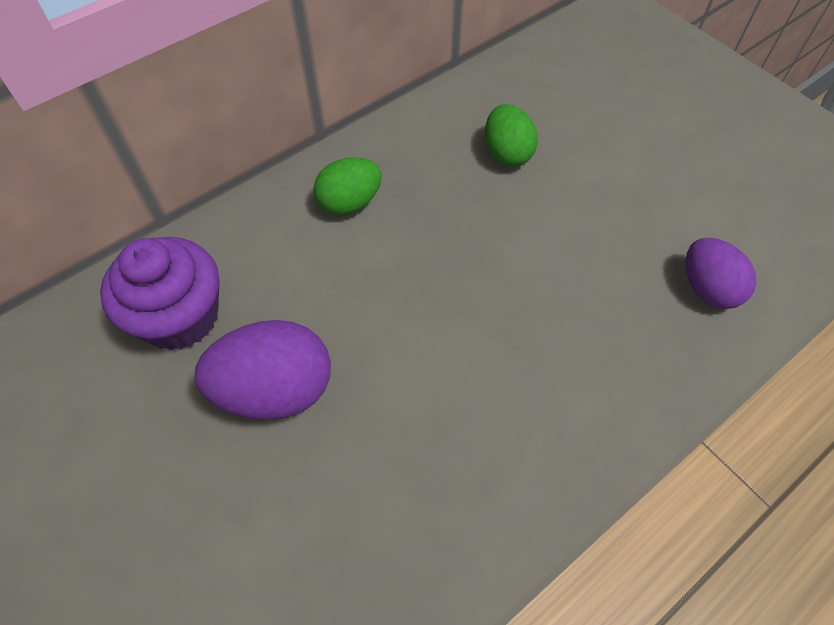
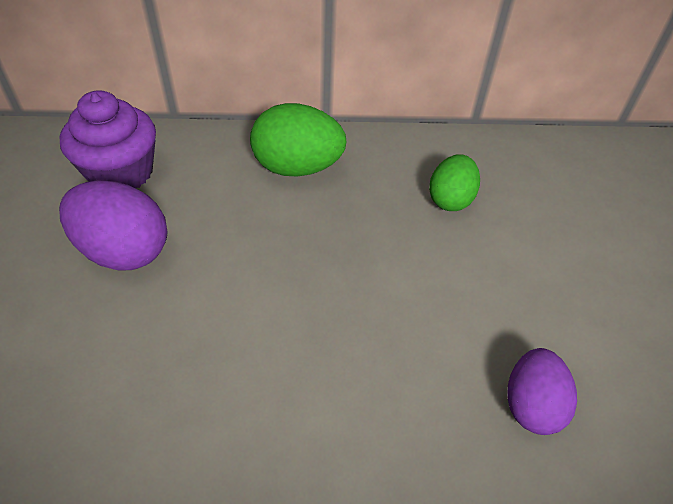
camera: 35 degrees right, 10 degrees down
(350, 203) = (297, 168): green egg -> green egg, size x1.52

